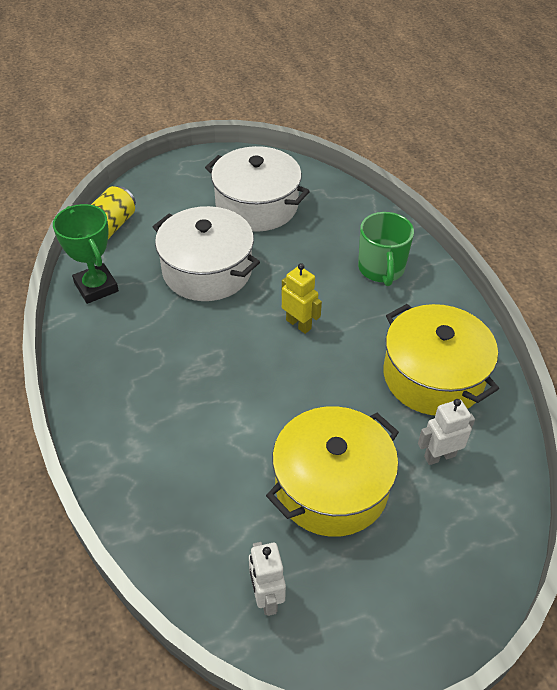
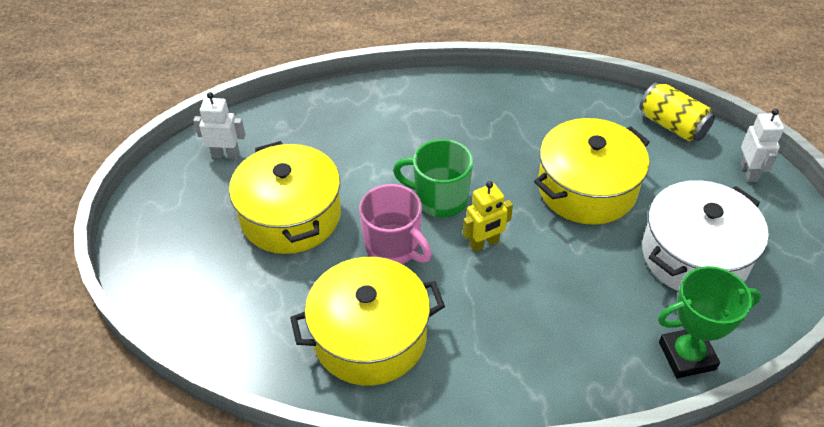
camera: 110 degrees right, 0 degrees up
(96, 287) = (583, 106): green trophy -> green trophy (687, 356)
(207, 270) = (586, 188): white pot -> yellow pot
(332, 386) = (394, 247): none -> pink mug
(381, 269) = (548, 348): green mug -> green mug (439, 199)
(439, 456) = (278, 304): white robot -> white robot (749, 172)

